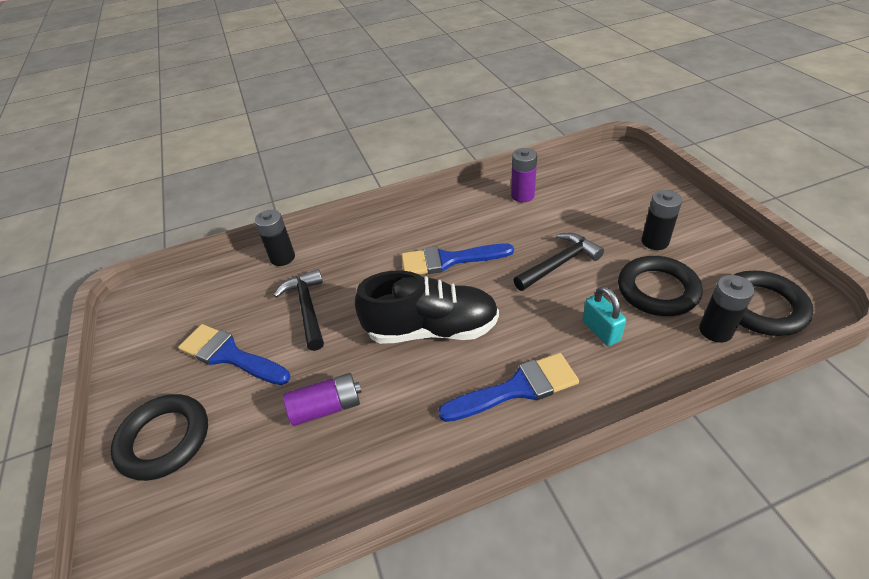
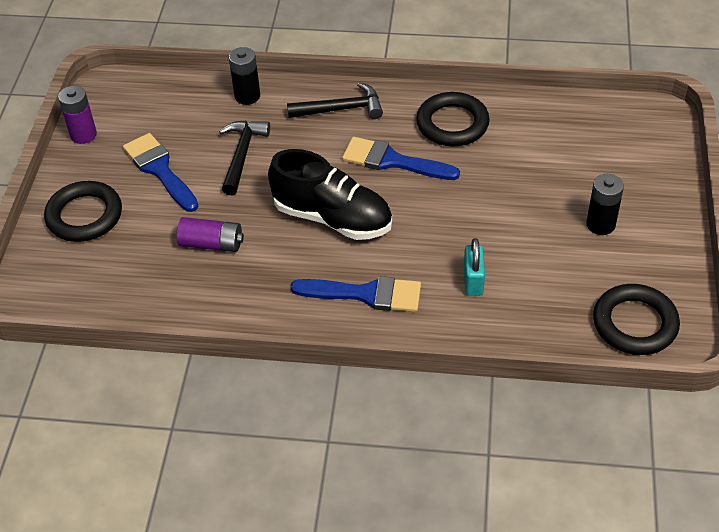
camera: 25 degrees right, 5 degrees up
(522, 195) = (516, 122): purple battery -> purple battery (83, 135)
(559, 263) = (490, 207): black hammer -> black hammer (341, 109)
(657, 290) = (556, 269): black ring -> black ring (452, 124)
(715, 330) = (572, 323): black battery -> none

